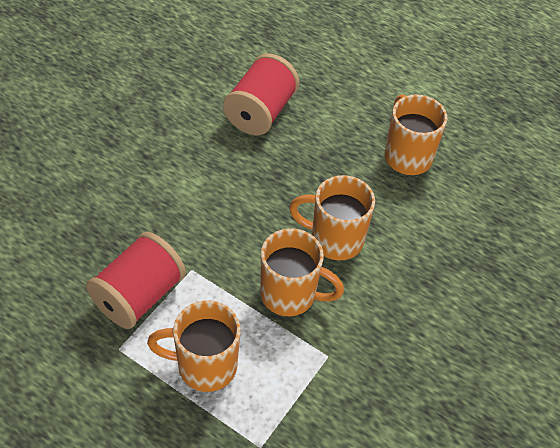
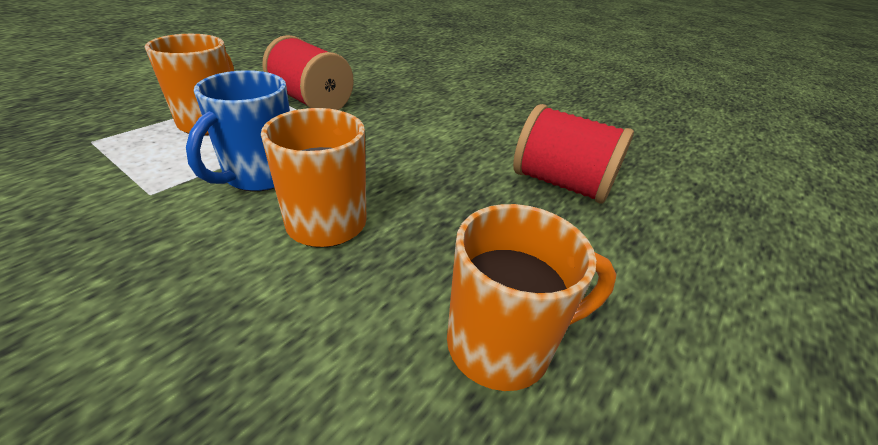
camera: 95 degrees right, 15 degrees down
(290, 295) = (259, 176): orange mug -> blue mug

